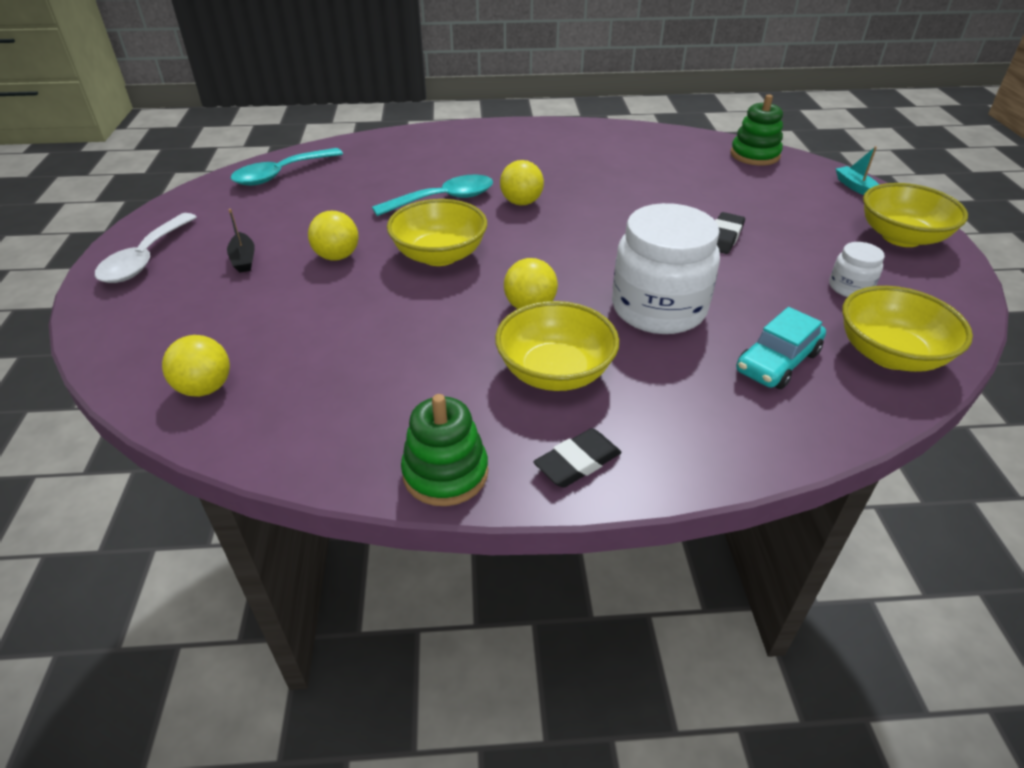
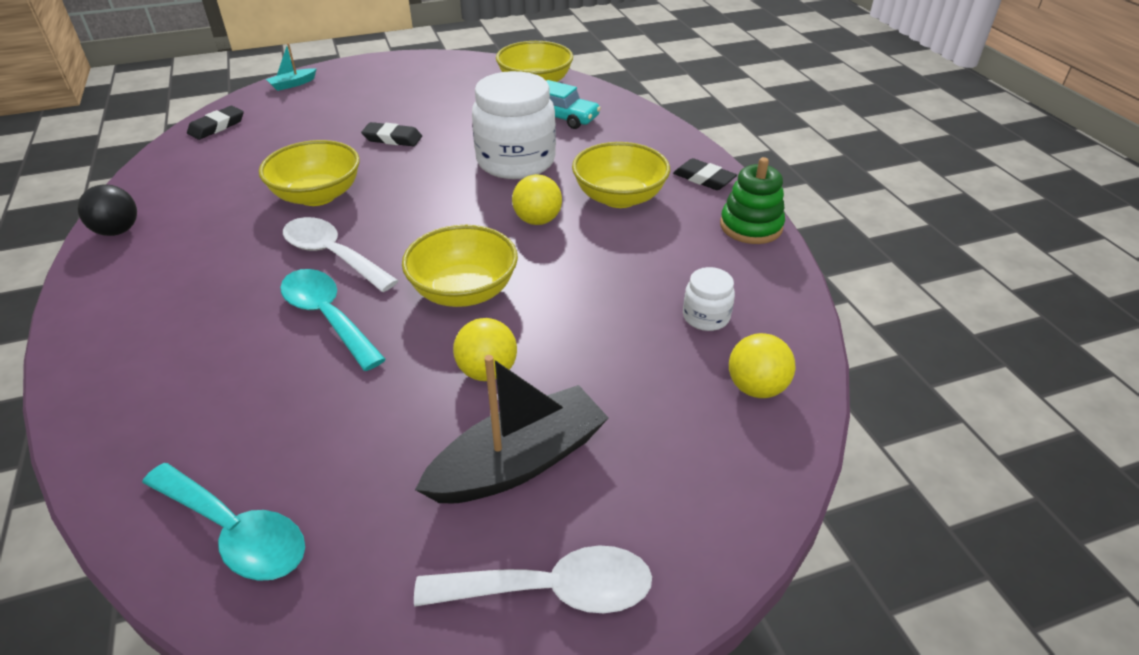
camera: 105 degrees left, 0 degrees up
(244, 259) = (519, 462): black boat -> black boat, size x2.12
(521, 202) = (332, 255): yellow ball -> white spoon
(590, 130) = (118, 231): none -> black ball
(754, 155) = (217, 126): green stacking toy -> black eraser
(850, 288) = (459, 92): white jar -> white jar (706, 317)
(901, 237) = (380, 72): yellow bowl -> yellow bowl (317, 195)

